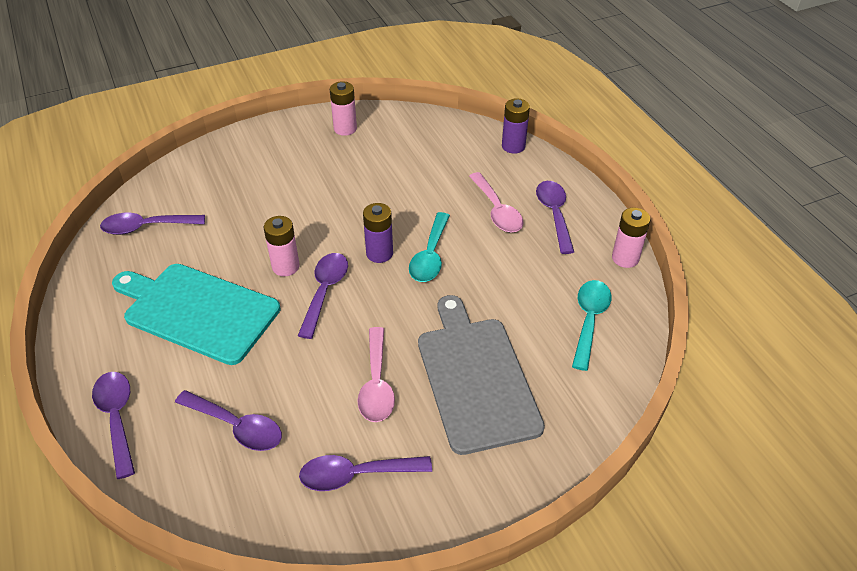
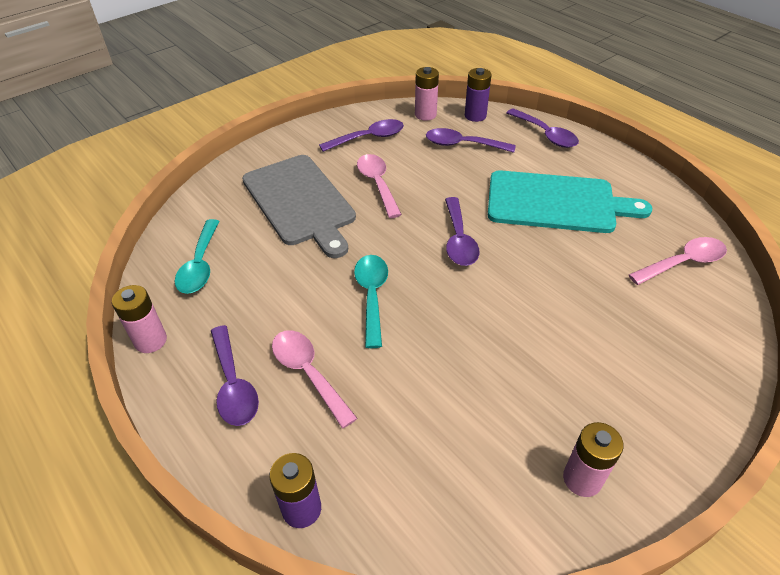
camera: 165 degrees right, 0 degrees up
(146, 227) = (683, 263): purple spoon -> pink spoon
(285, 266) = (511, 254): pink battery -> pink battery (425, 114)
(379, 253) = (426, 287): purple battery -> purple battery (475, 116)

